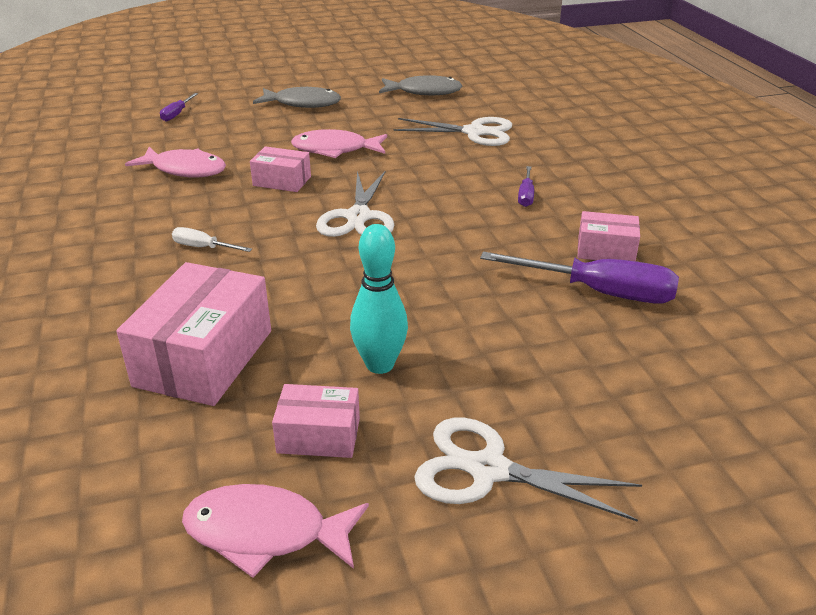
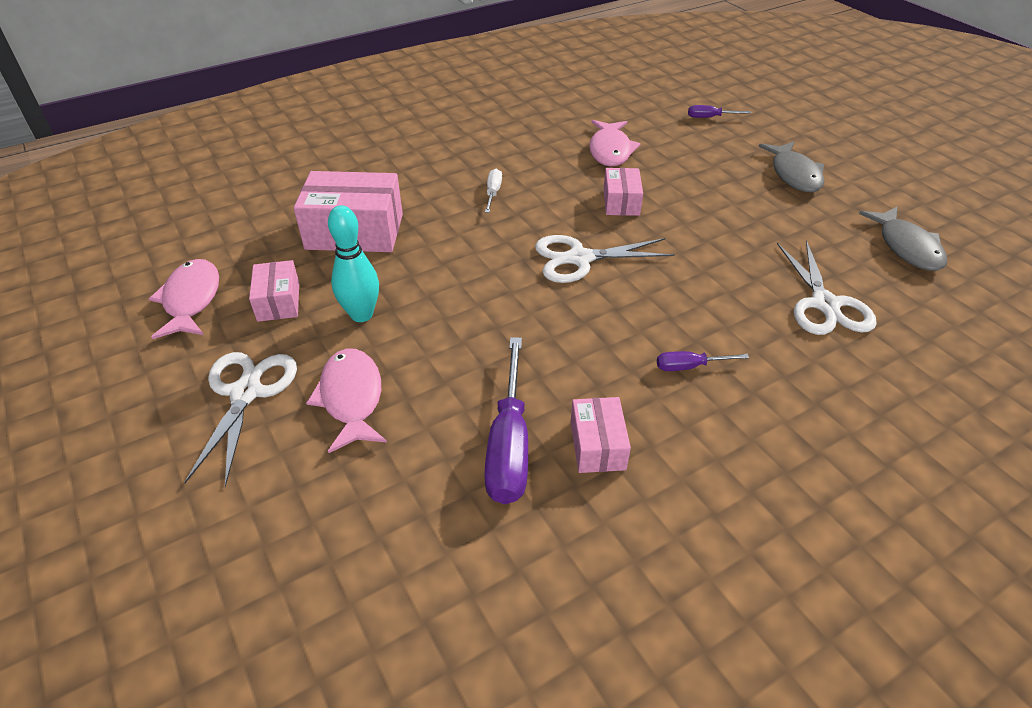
camera: 75 degrees right, 10 degrees up
(335, 150) = (704, 217): pink fish -> pink fish (351, 398)

